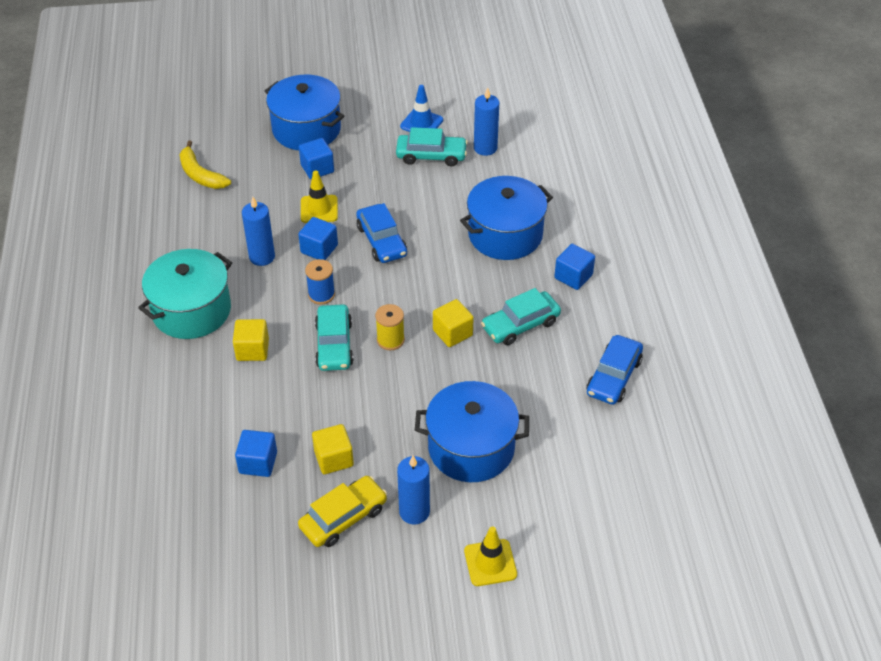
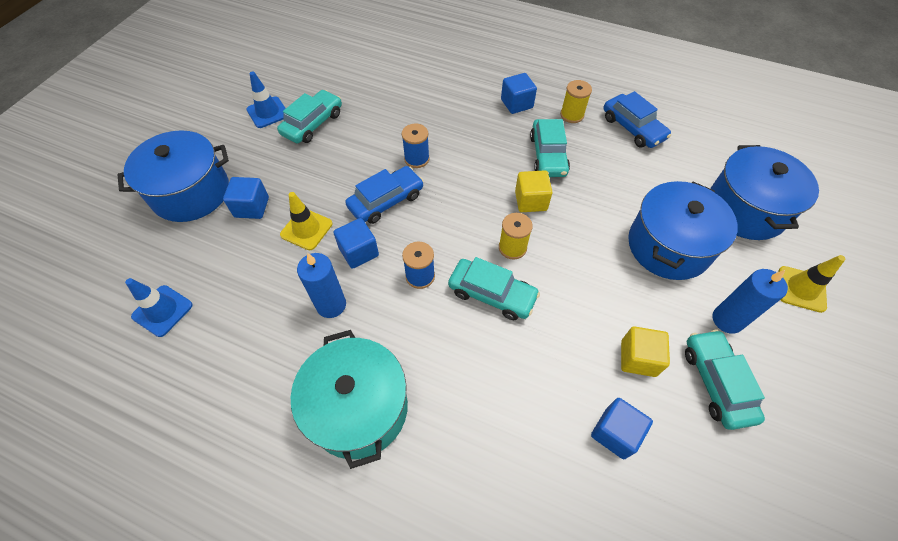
camera: 60 degrees left, 10 degrees up
(200, 175) = (162, 311): yellow banana -> blue traffic cone
(252, 350) = (455, 370): yellow cube -> none
(343, 518) = (716, 382): yellow car -> turquoise car
(381, 241) = (386, 201): blue car -> blue car turned 45 degrees counterclockwise
(443, 238) = (417, 159): none -> blue spool
(485, 148) = (335, 89): blue candle -> none
(505, 234) = (442, 120): blue pot -> blue pot (745, 209)
(592, 323) = (572, 115): none -> yellow spool

